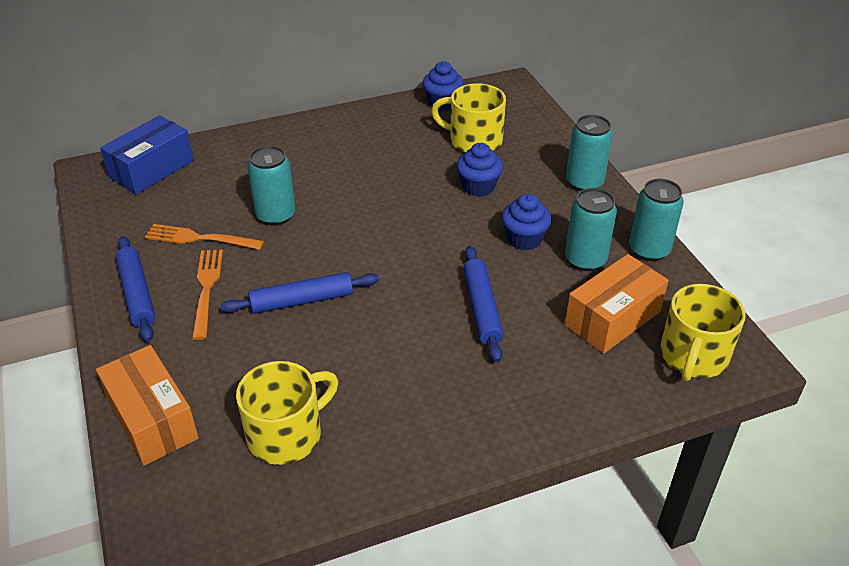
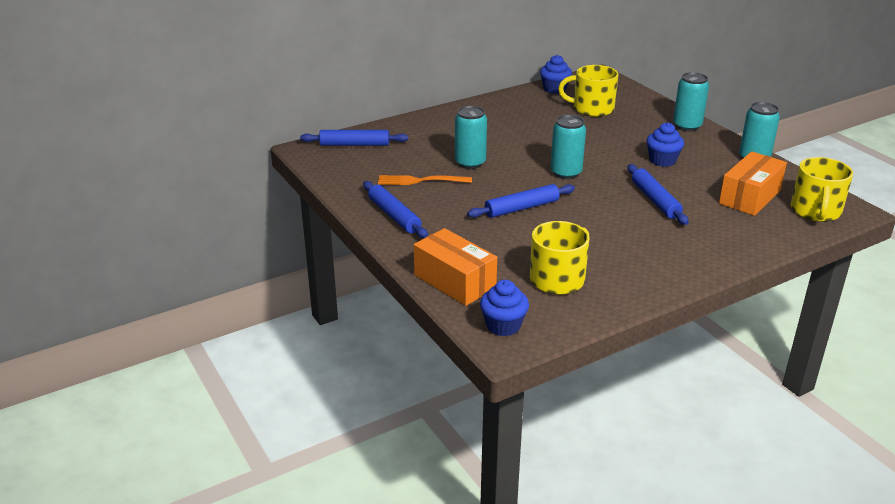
camera: 10 degrees left, 10 degrees down
(152, 169) = (354, 144): blue box -> blue rolling pin
(206, 289) = (446, 208): orange fork -> none
(478, 187) = (611, 134): blue cupcake -> blue cupcake (503, 325)
(585, 260) = (712, 168): turquoise can -> turquoise can (566, 173)

